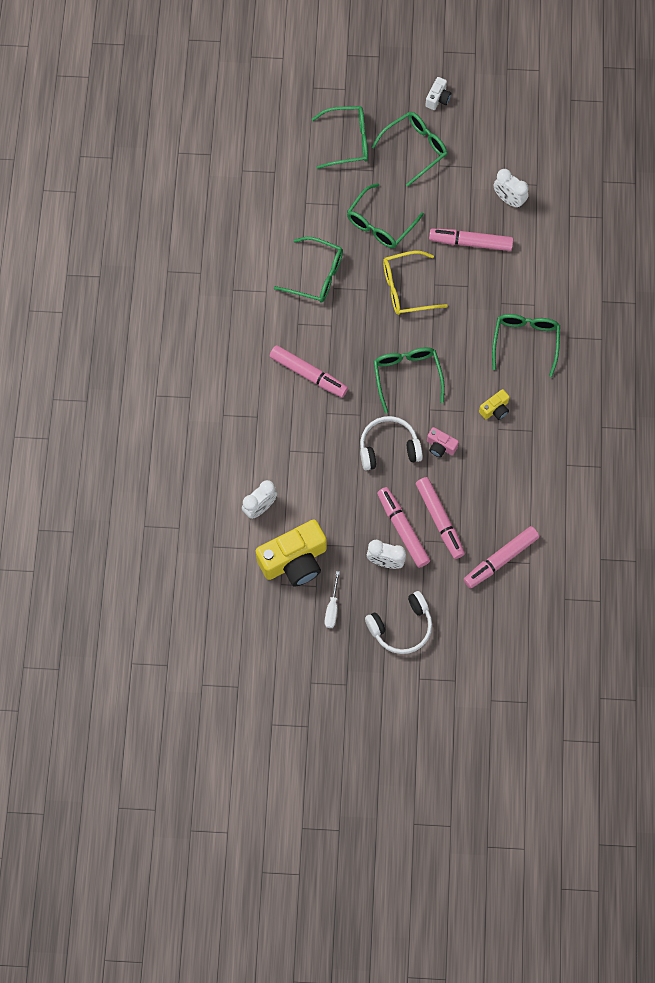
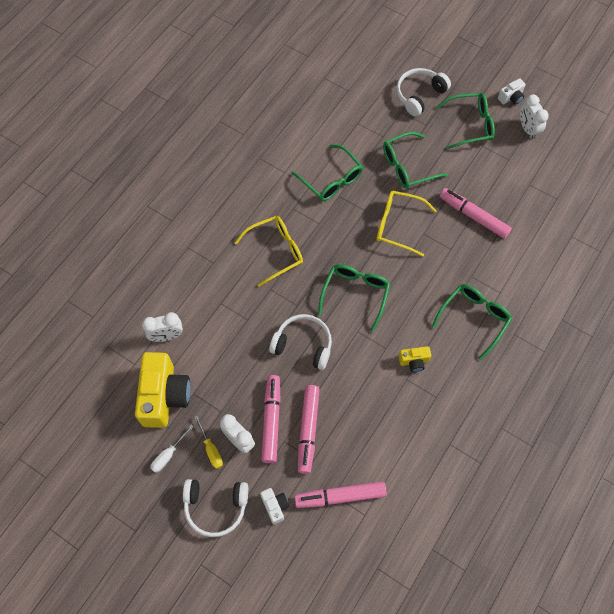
camera: 30 degrees right, 5 degrees down
(294, 561) = (164, 396): yellow camera -> yellow camera turned 90 degrees counterclockwise
(308, 374) = (276, 251): pink marker -> yellow glasses
(348, 141) = (419, 95): green glasses -> white headphones
(366, 582) = (211, 449): none -> yellow screwdriver
(440, 446) = (348, 367): pink camera -> none
(451, 598) = (275, 506): none -> white camera
(508, 200) = (526, 199): white clock -> white clock (527, 129)

